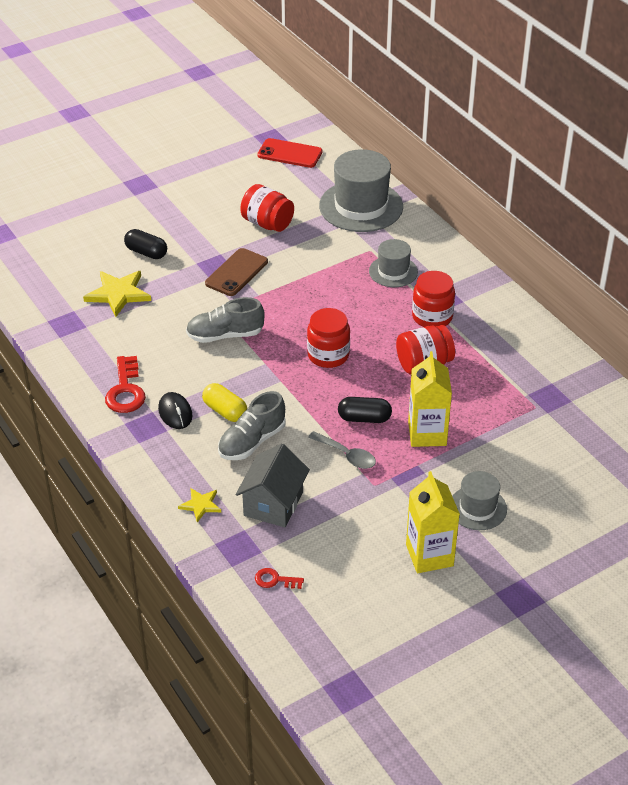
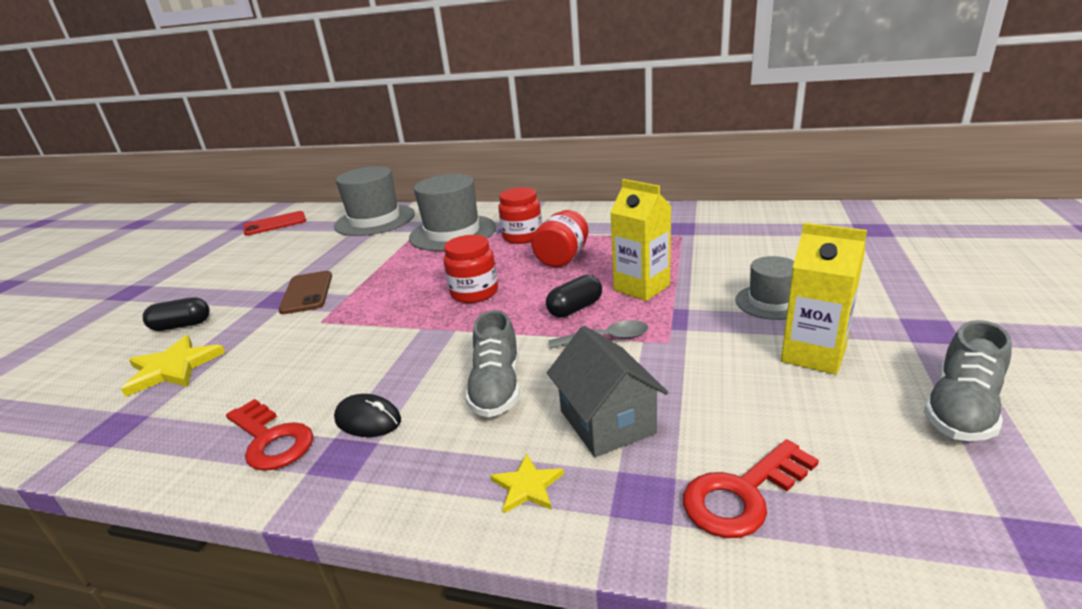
camera: 40 degrees left, 15 degrees down
(225, 335) = (349, 332): grey shoe -> grey shoe (961, 409)
(225, 411) = (429, 383): yellow capsule -> none
(267, 223) = (301, 258): red jar -> none
(275, 580) = (743, 494): red key -> red key, size x1.86
(393, 271) = (452, 233): grey hat -> grey hat, size x1.81

